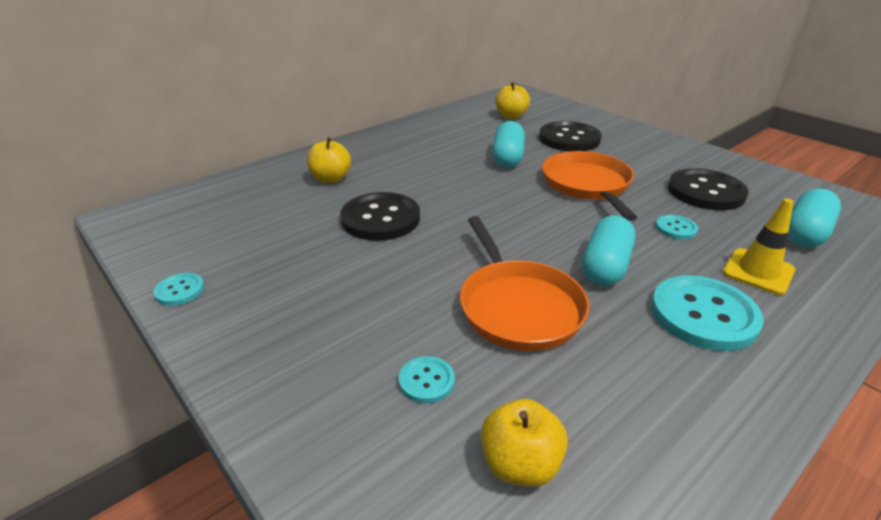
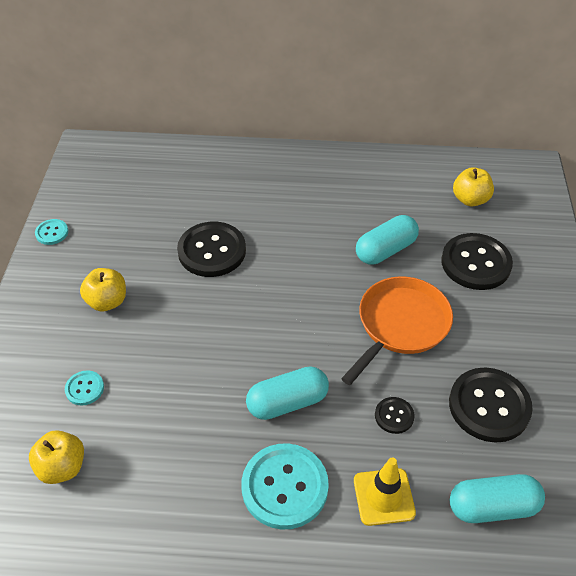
camera: 45 degrees right, 15 degrees up
(331, 179) = (230, 188): yellow apple -> yellow apple (107, 301)
(518, 306) = (190, 385): orange pan -> none
(676, 228) = (394, 416): turquoise button -> black button

